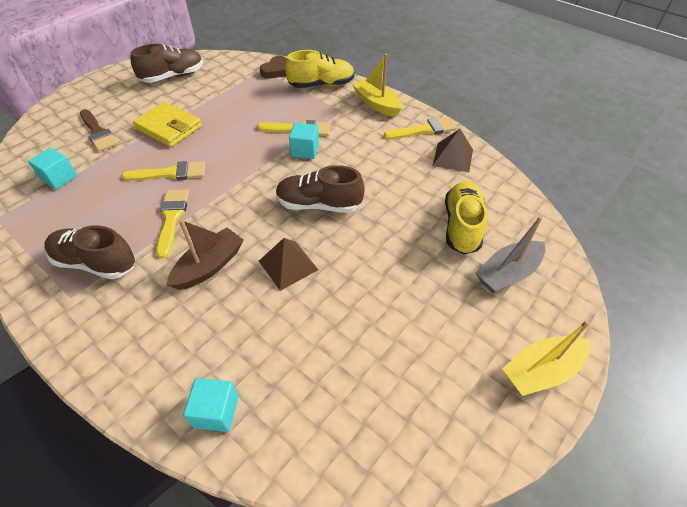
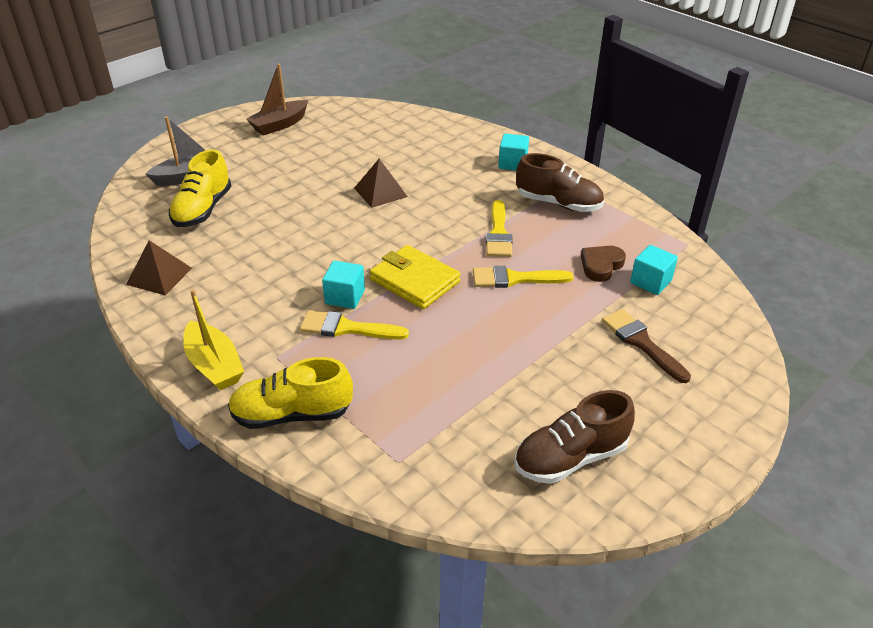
camera: 175 degrees left, 10 degrees down
(169, 127) = (539, 344): yellow wallet -> yellow wallet (414, 281)
(209, 266) = (452, 195): brown boat -> brown boat (279, 125)
(216, 411) = (435, 128): turquoise cube -> turquoise cube (512, 163)
(276, 71) = (370, 459): brown heart -> brown heart (601, 266)
(319, 204) = (341, 236): brown shoe -> none
(424, 130) = (169, 315): yellow brush -> none
(541, 371) = (212, 131): yellow boat -> none

